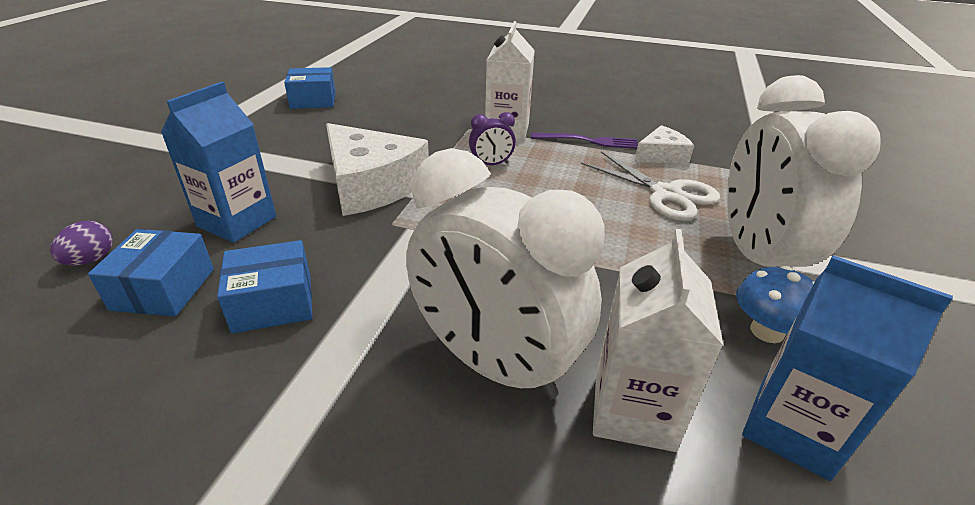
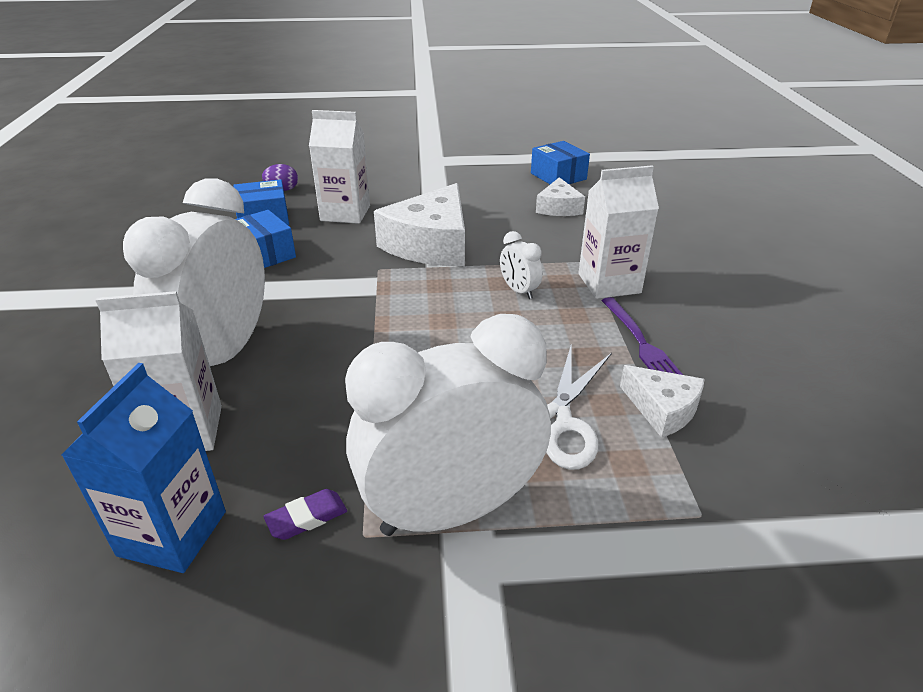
camera: 70 degrees right, 0 degrees up
(237, 221) = (345, 213): blue carton -> white carton
(371, 115) = (558, 208): none -> white cheese
(491, 164) = (519, 291): purple clock -> white clock
(767, 331) = (307, 518): blue mushroom -> purple eraser

